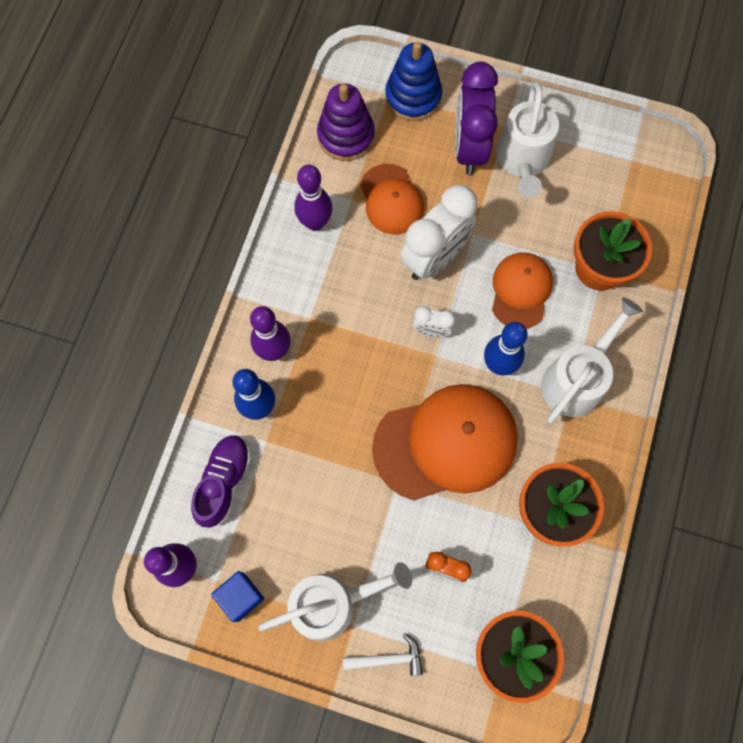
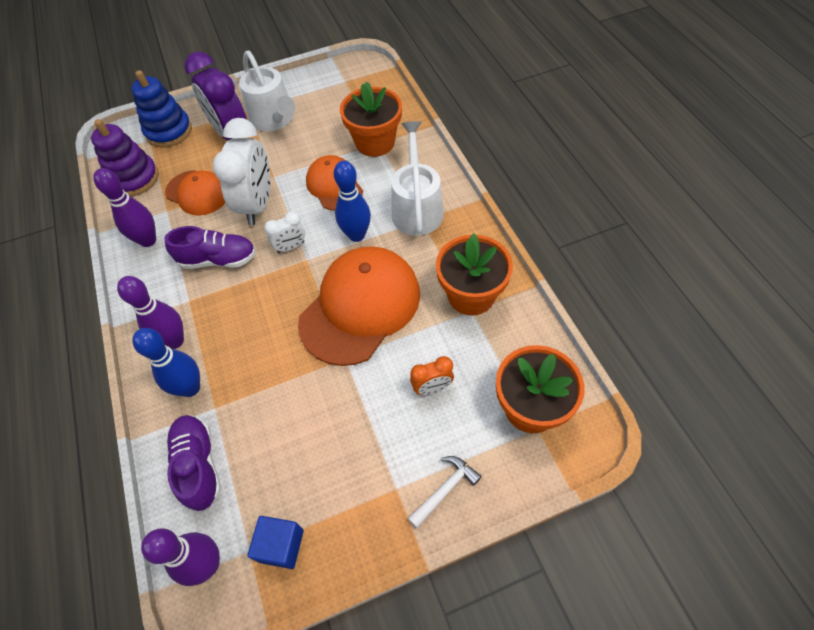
camera: 35 degrees left, 15 degrees down
(332, 603) = (364, 485): white watering can -> none
(361, 293) = (218, 260): none -> purple shoe

